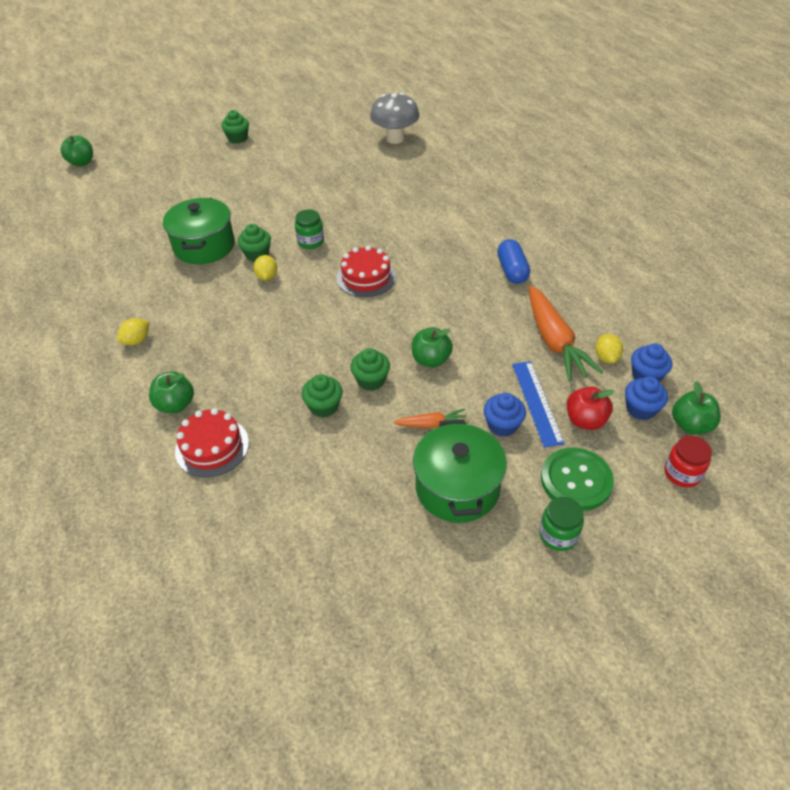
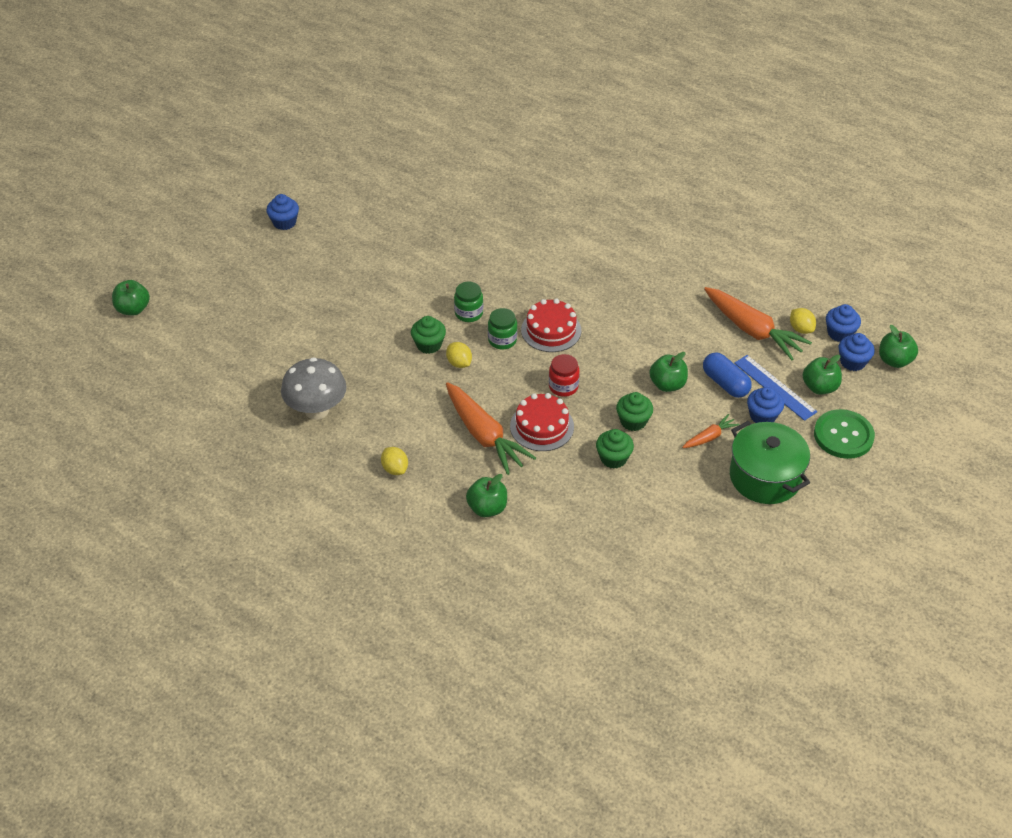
camera: 30 degrees left, 0 degrees up
(137, 340) = (395, 469): yellow lemon -> yellow lemon turned 45 degrees counterclockwise
(204, 246) = (368, 355): green pot -> none
(212, 447) = (551, 528): red cake -> red cake (542, 426)
(232, 342) = (484, 435): none -> orange carrot
(238, 138) = (284, 222): green cupcake -> blue cupcake
(395, 139) = (454, 170): grey mushroom -> grey mushroom (317, 410)
(512, 271) = (672, 277): blue capsule -> blue capsule (725, 383)
(558, 535) = (857, 479): green jar -> green jar (502, 340)
(585, 420) = (819, 387): red apple -> green apple
(682, 473) = (910, 400): red jar -> red jar (563, 386)

